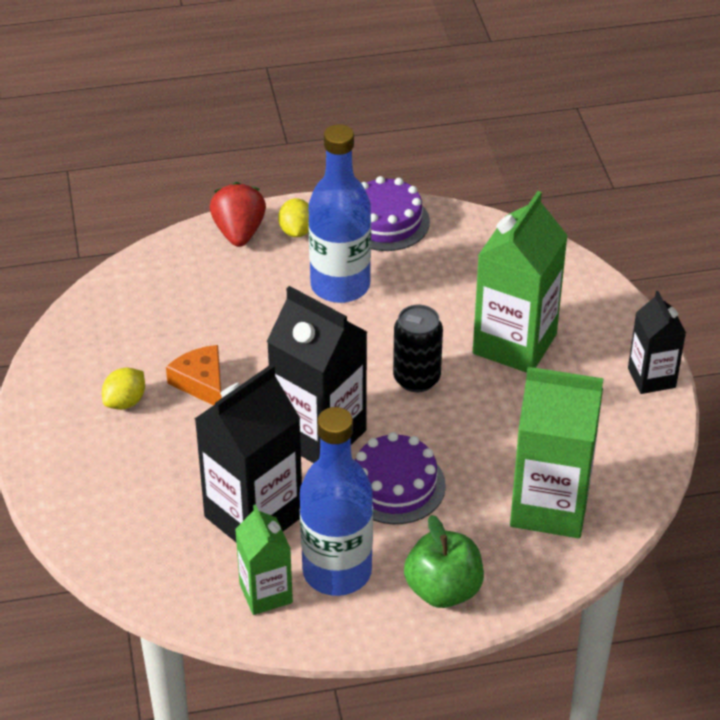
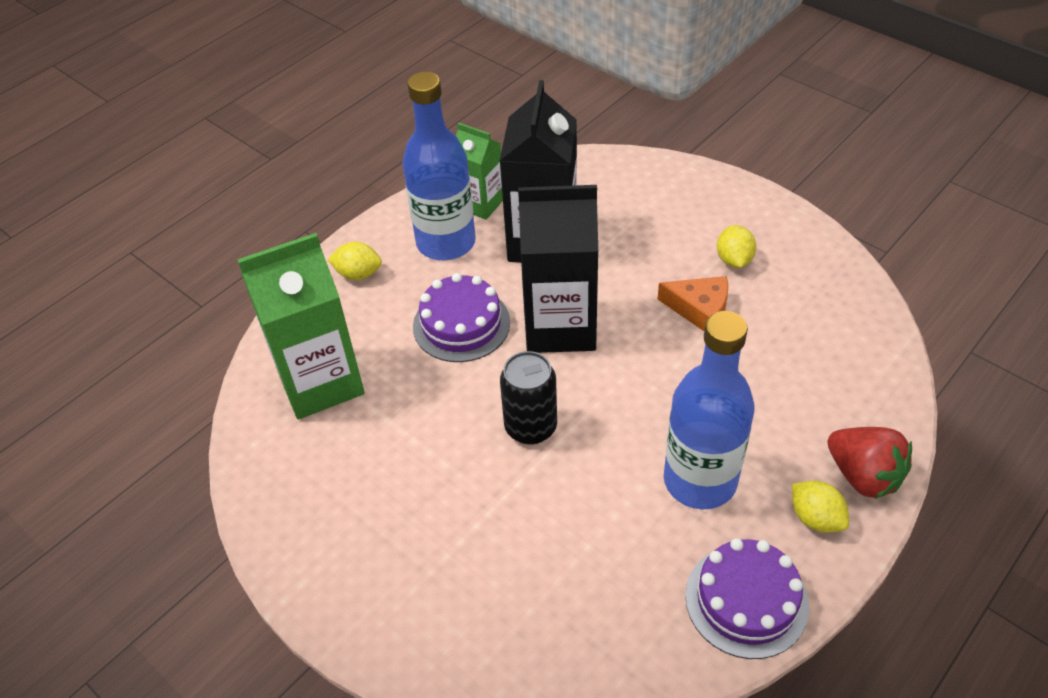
camera: 145 degrees right, 5 degrees up
(443, 590) = (358, 274): green apple -> yellow lemon
(514, 344) = (472, 527): green carton -> none
(651, 378) = (304, 578): black carton -> none

